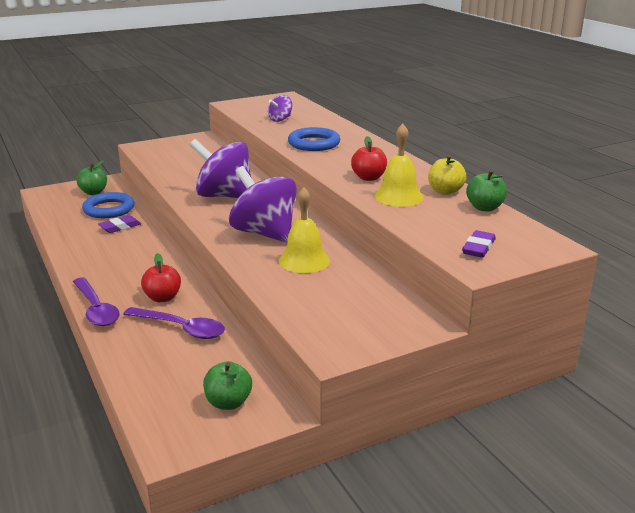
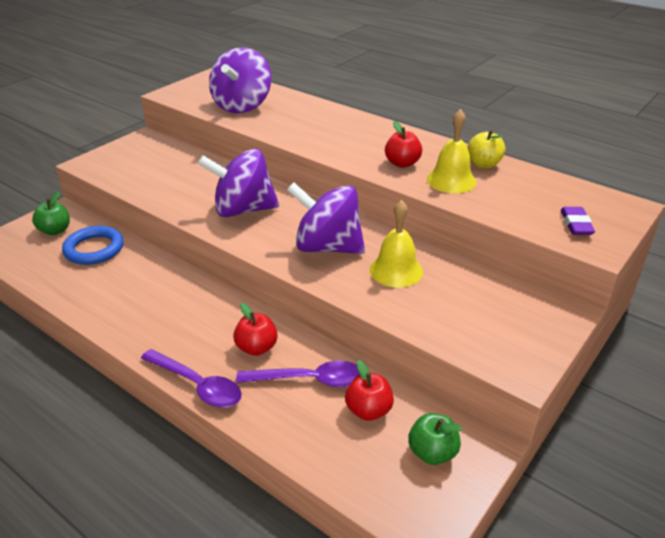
camera: 25 degrees left, 10 degrees up
(120, 227) = (128, 269): purple eraser -> none
(206, 360) = (368, 410): none -> red apple
(280, 119) = (242, 106): purple spinning top -> purple spinning top, size x2.08
(314, 143) = (307, 131): blue ring -> none
(484, 208) = (534, 176): green apple -> none

